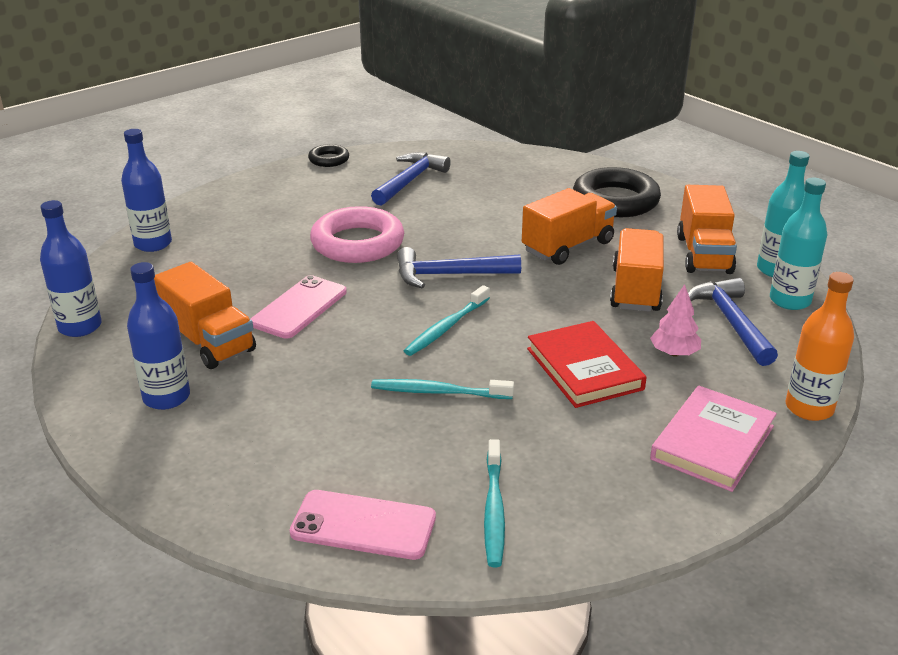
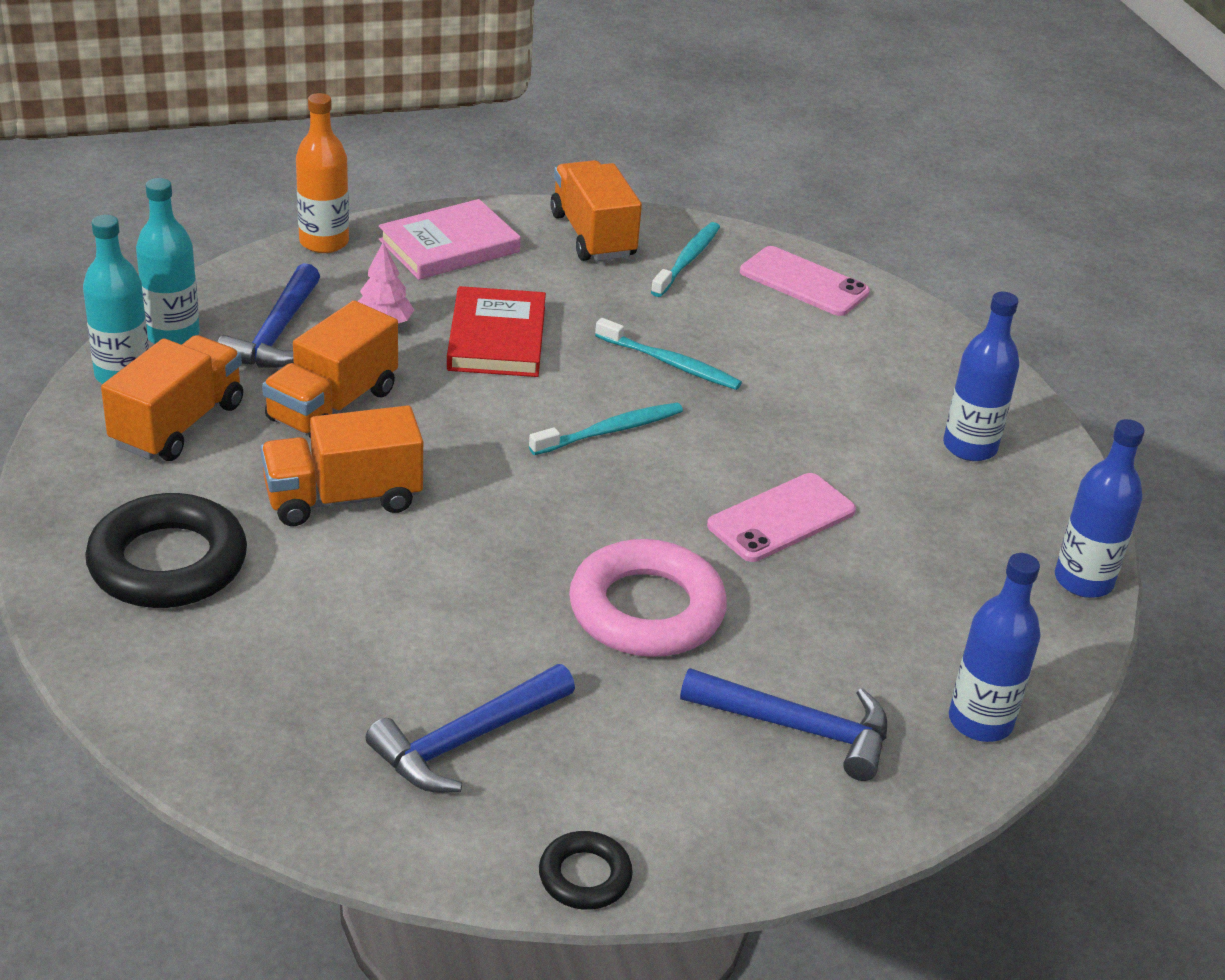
camera: 160 degrees left, 5 degrees up
(208, 342) = (912, 504): orange truck -> orange truck (593, 235)
(449, 275) = (550, 505): blue hammer -> blue hammer (798, 728)

